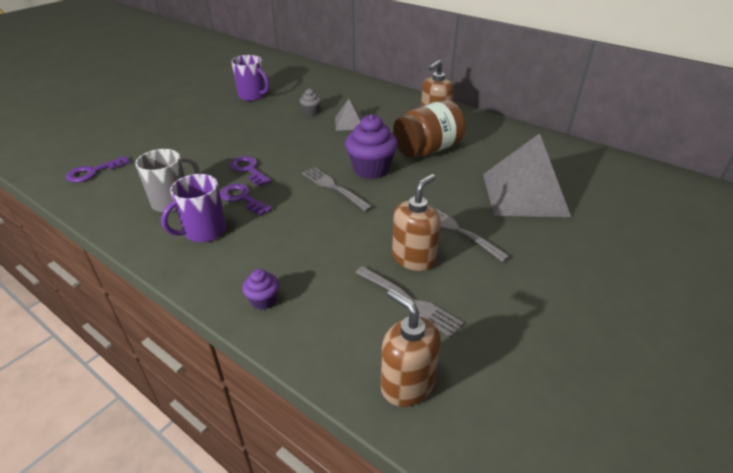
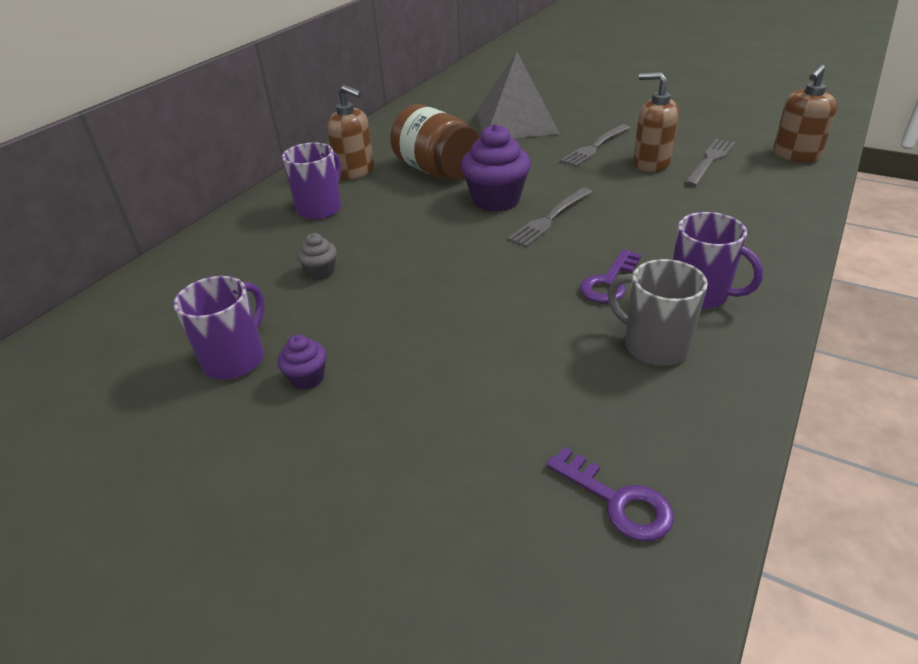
camera: 95 degrees left, 0 degrees up
(248, 170) = (532, 294): purple key -> none
(263, 300) = (774, 227): purple cupcake -> purple cupcake (307, 378)
(349, 123) = (364, 231): grey pyramid -> none
(384, 110) = (320, 208): none -> purple mug

